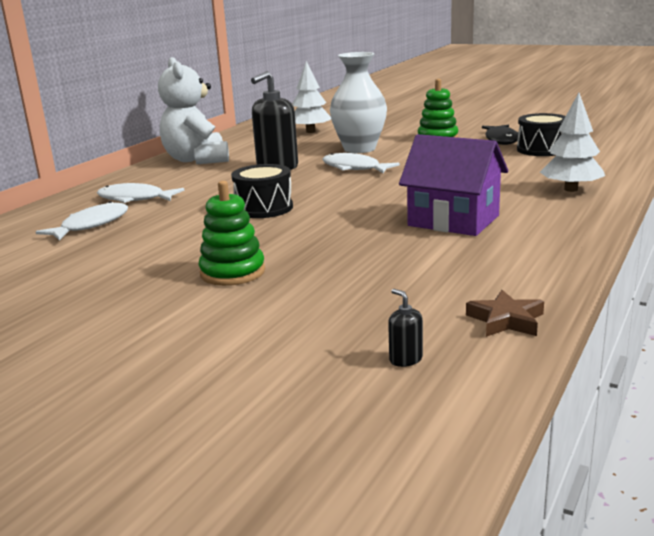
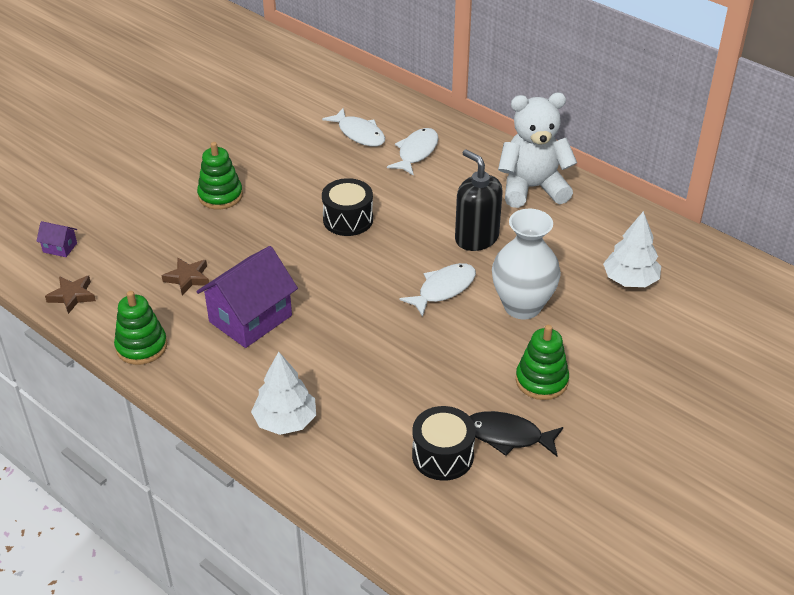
camera: 100 degrees right, 20 degrees up
(405, 359) = (60, 247): black soap dispenser -> purple house
(412, 259) = (188, 278): none -> brown star
(550, 259) = (141, 346): none -> green stacking toy

